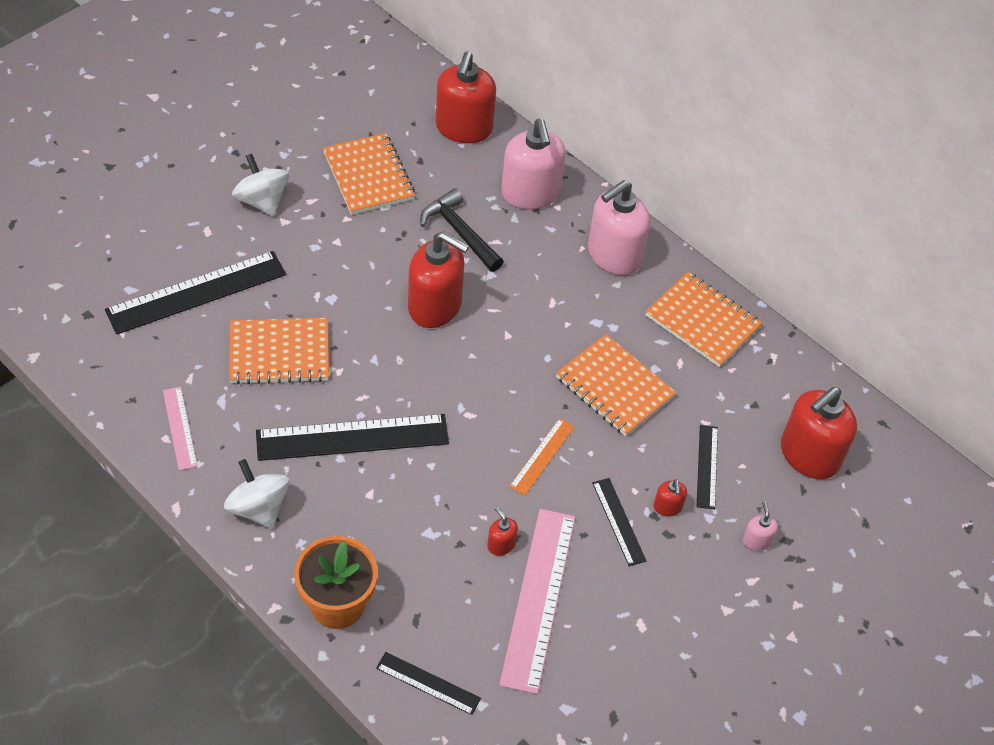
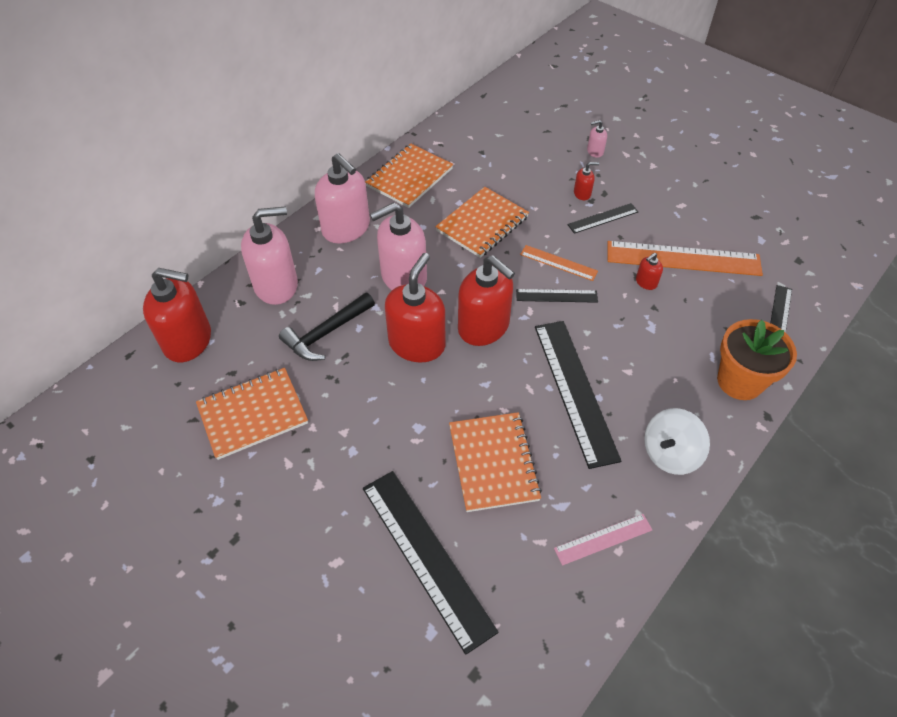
camera: 90 degrees left, 0 degrees up
(262, 200) = (289, 511): white spinning top -> none
(532, 302) = (403, 277): none -> pink soap dispenser
(538, 598) = (683, 258): pink ruler -> orange ruler
(707, 466) = (542, 174): black ruler -> black ruler (556, 296)
(809, 455) = (518, 127): red soap dispenser -> red soap dispenser (484, 327)

